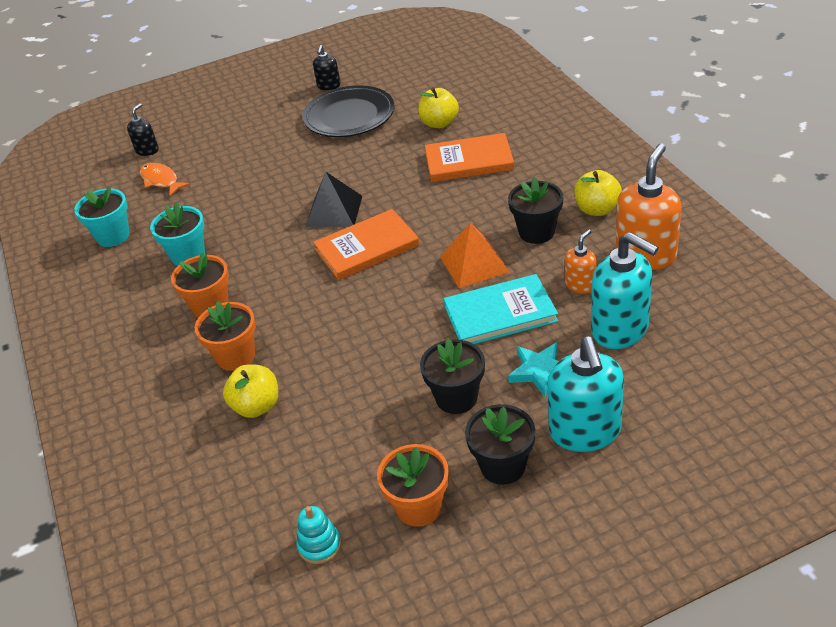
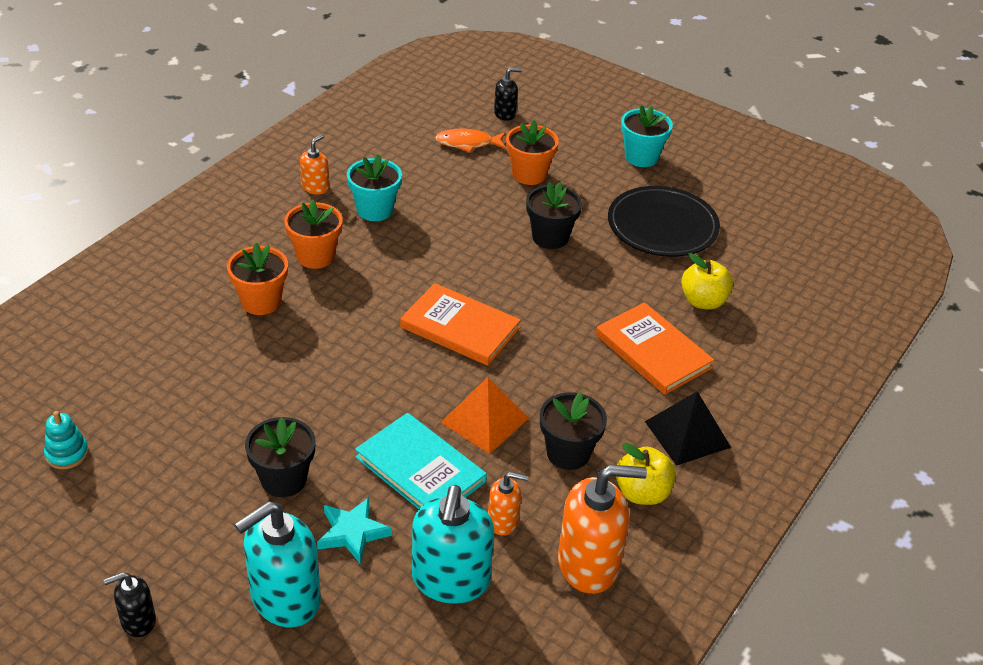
camera: 50 degrees right, 0 degrees up
(113, 236) = (372, 151): turquoise flower pot -> turquoise flower pot (641, 157)
(123, 283) = (315, 187): none -> orange soap dispenser
(161, 180) = (467, 143): orange fish -> orange fish turned 105 degrees counterclockwise
(257, 406) = (207, 343): yellow apple -> none
(329, 86) = (703, 189): black soap dispenser -> black soap dispenser (138, 621)
(334, 211) = (500, 280): black pyramid -> black pyramid (687, 434)
(419, 507) = (135, 504): orange flower pot -> orange flower pot (529, 174)
(502, 466) = (210, 548): black flower pot -> black flower pot (550, 237)

